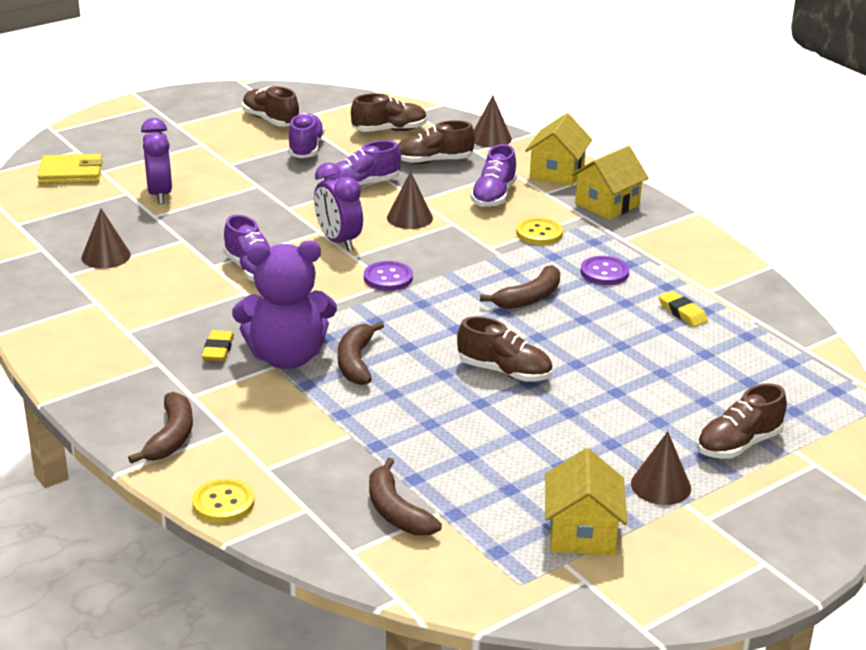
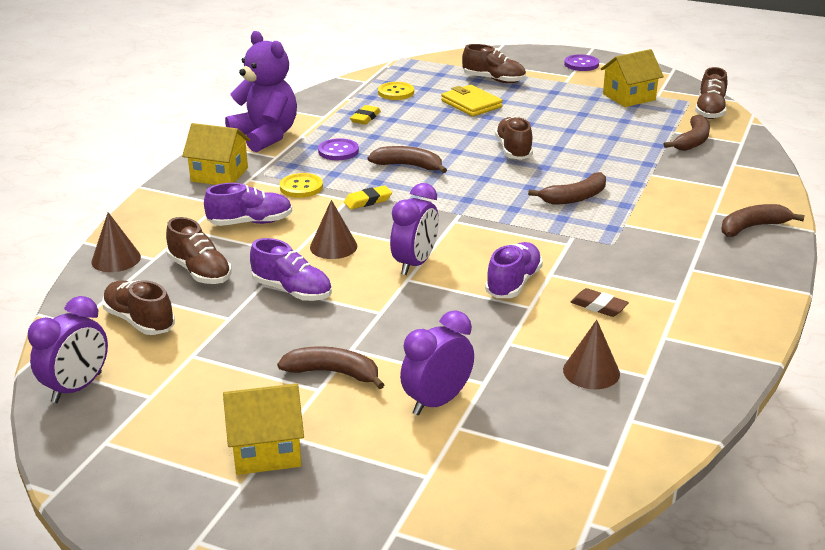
camera: 120 degrees left, 0 degrees up
(71, 173) = (458, 498): yellow wallet -> yellow wallet (471, 104)
(171, 293) = (598, 306): none -> brown eraser
(218, 350) = (639, 252): yellow eraser -> yellow eraser (368, 201)
(223, 503) = (773, 187): yellow button -> yellow button (396, 92)
(239, 172) = (333, 373): none -> brown banana
(270, 120) = (171, 412): brown shoe -> brown shoe (710, 111)
(287, 357) = (607, 223): purple teddy bear -> purple teddy bear (265, 136)
(306, 148) = (232, 355): purple shoe -> none
(334, 102) = (77, 388): none -> purple clock
(388, 278) = (447, 223): purple button -> purple button (581, 64)
(557, 173) = (173, 208): yellow house -> yellow house (266, 450)
(660, 485) = (560, 89): brown cone -> none

